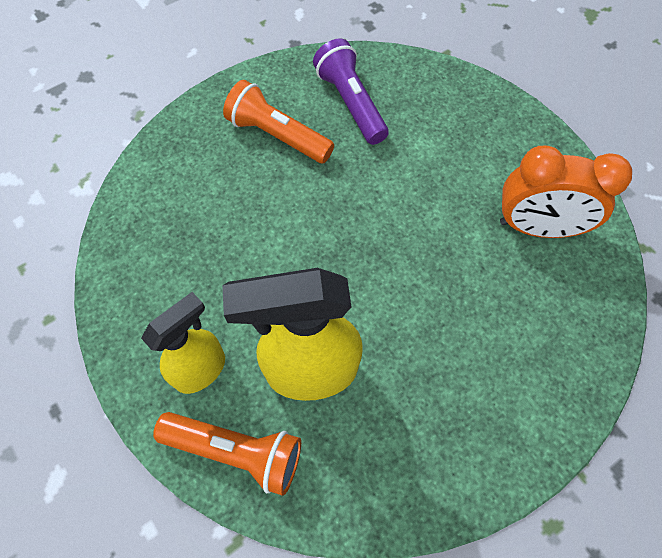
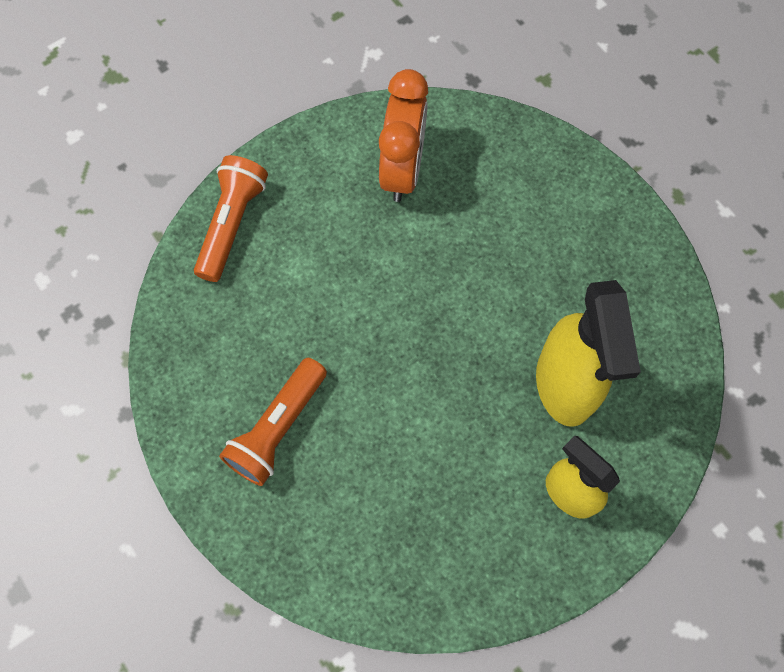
camera: 90 degrees left, 5 degrees up
(236, 451) = (645, 452): orange flashlight -> orange flashlight (232, 224)
(351, 103) = (233, 344): purple flashlight -> none

